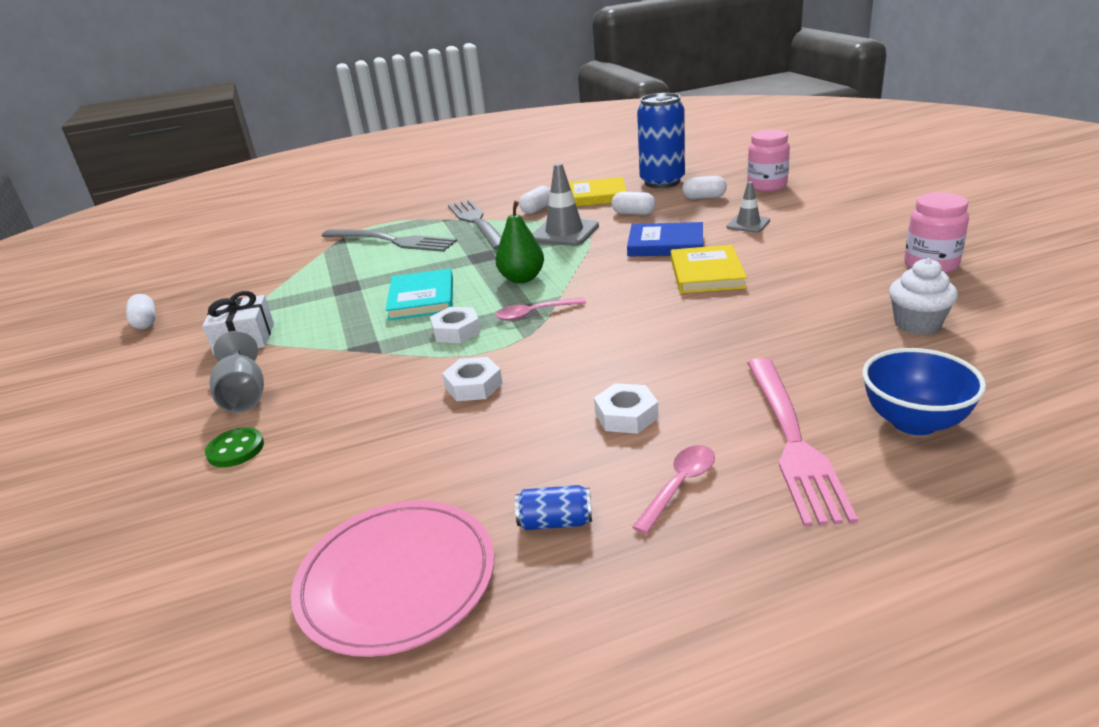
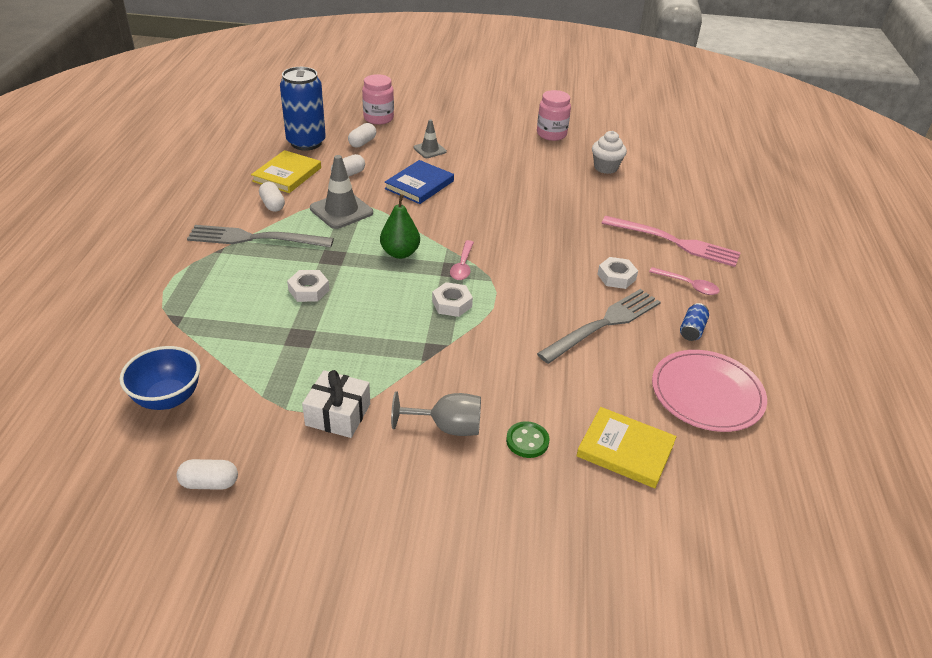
camera: 70 degrees left, 10 degrees up
(393, 241) = (228, 289): grey fork -> grey fork (604, 323)
(422, 298) = (376, 304): turquoise book -> none
(473, 386) = (536, 317): white nut -> white nut (308, 290)
(679, 486) = (688, 285): pink spoon -> pink spoon turned 150 degrees clockwise
(706, 273) = (481, 191): yellow book -> yellow book (625, 450)
(914, 422) = (683, 209): blue bowl -> blue bowl (168, 398)

